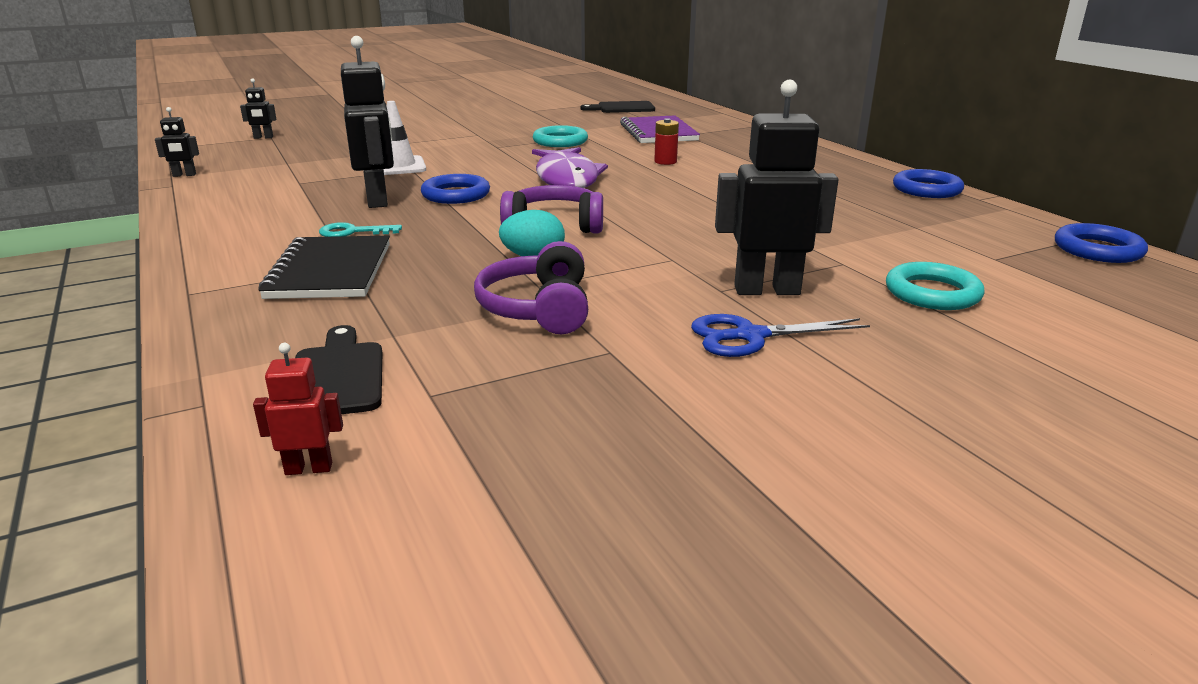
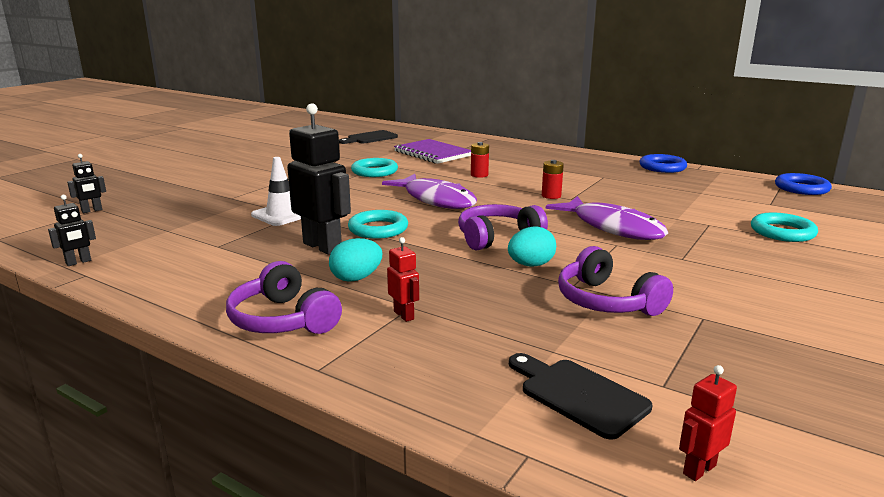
camera: 30 degrees left, 5 degrees down
(235, 250) = (283, 320): none -> purple headphones
(330, 271) = (404, 315): black notebook -> red robot
(353, 232) = (356, 278): turquoise key -> turquoise egg
(456, 195) = (378, 229): blue ring -> turquoise ring
(703, 196) = (551, 196): none -> red battery
(706, 242) = (613, 227): none -> purple fish
(750, 336) = (752, 284): blue scissors -> none
(766, 290) = (705, 252): black robot -> none

